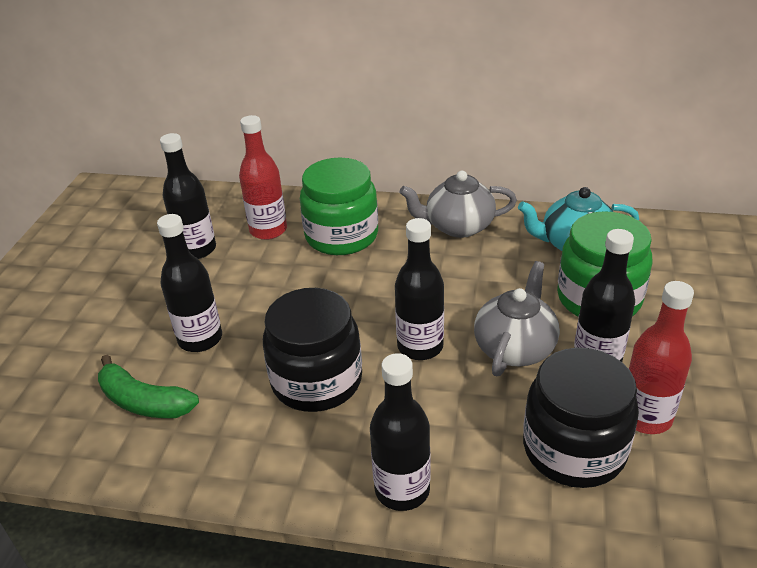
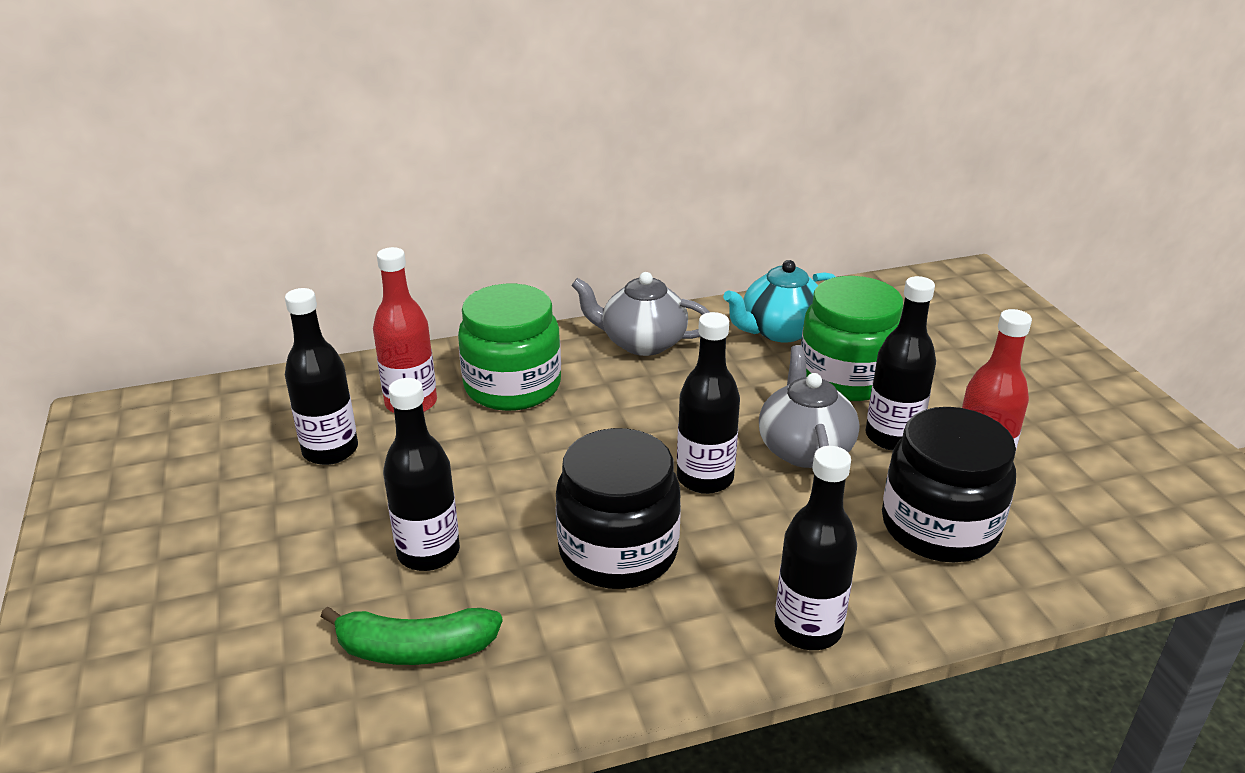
camera: 30 degrees left, 5 degrees down
(458, 226) = (642, 342): grey teapot -> grey teapot turned 45 degrees clockwise

